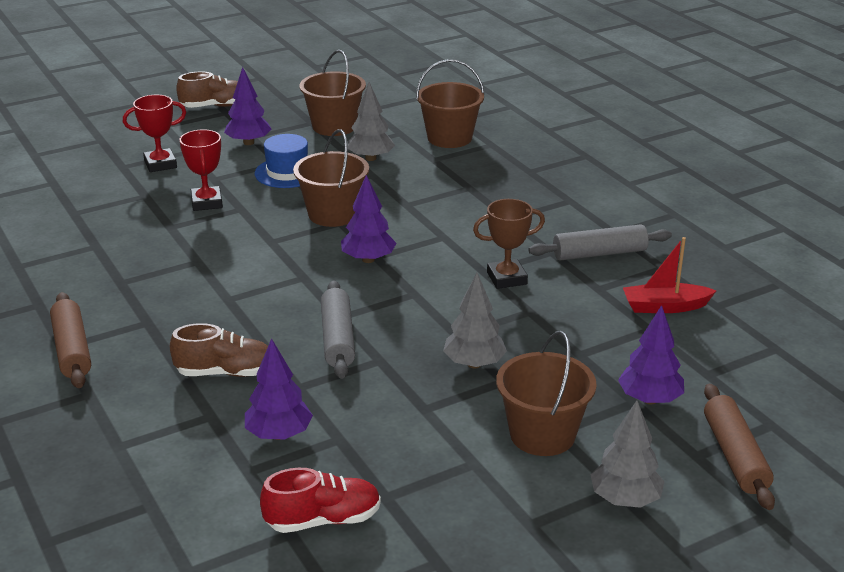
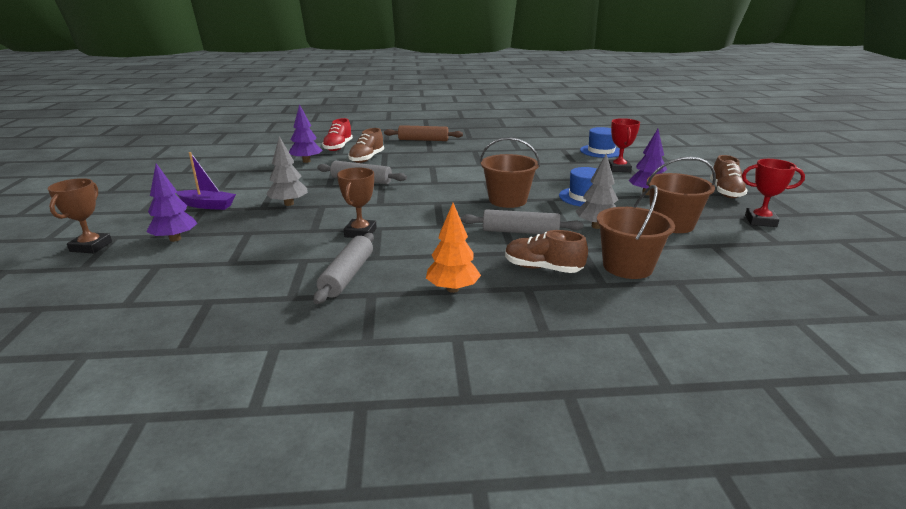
camera: 115 degrees right, 5 degrees down
(77, 183) = (601, 151): none -> blue hat
(206, 202) = (552, 173): red trophy -> red trophy (760, 221)
(323, 520) = (242, 160): red shoe -> red shoe (338, 147)
(368, 259) = (435, 199): purple tree -> none
(419, 192) = (520, 232): none -> grey rolling pin
(489, 170) = (542, 268): none -> brown shoe
(542, 435) = (207, 205): brown bucket -> purple boat
(566, 200) = (453, 289): none -> orange tree
(625, 499) = (132, 211): grey tree -> none
(665, 307) = (243, 277): red boat -> none
(735, 455) = (91, 246): brown rolling pin -> brown trophy

